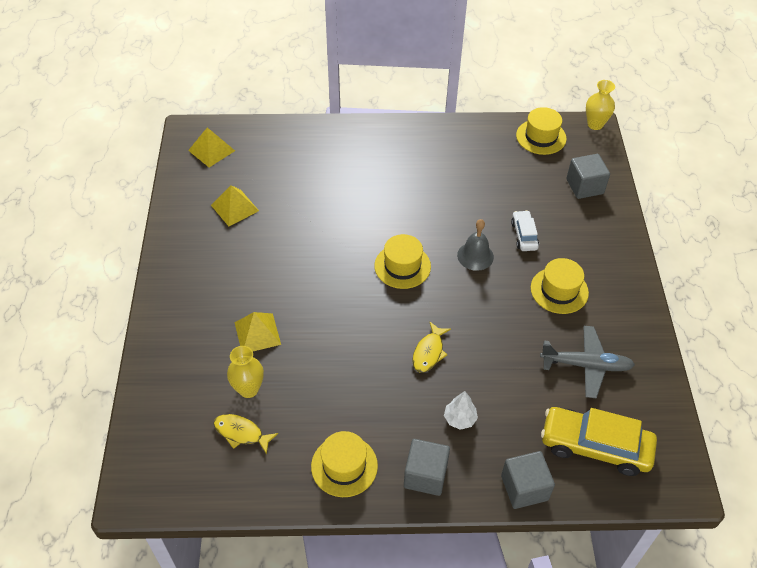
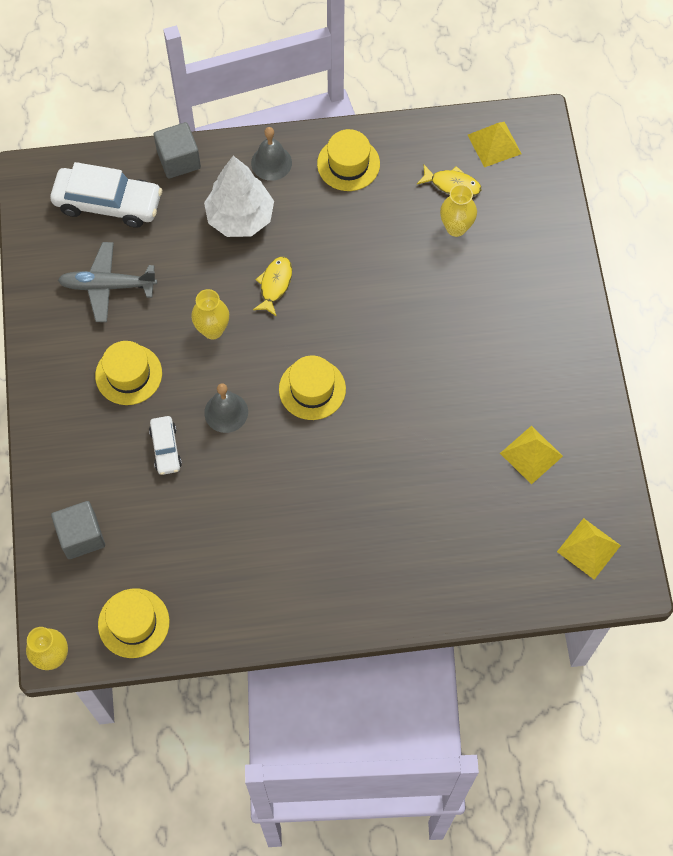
camera: 175 degrees right, 15 degrees up
(257, 333) = (462, 289): yellow pyramid -> yellow pyramid (494, 144)
(425, 475) = (271, 162): grey cube -> grey bell
(459, 419) = (240, 218): white tree -> white tree, size x2.06
(487, 319) = (212, 330): none -> yellow vase
(595, 446) = (108, 203): yellow car -> white car

